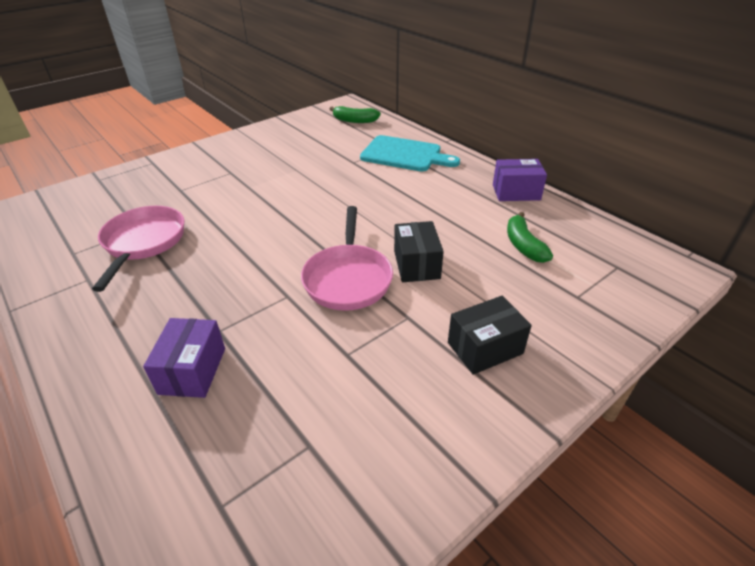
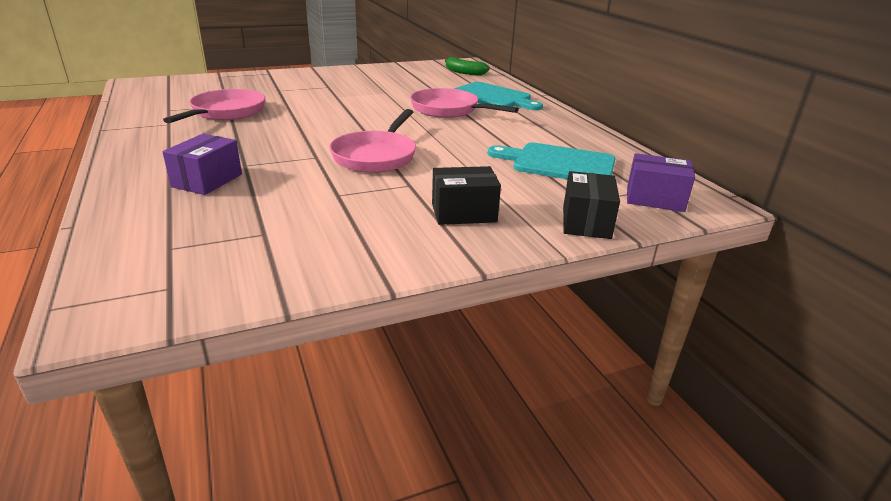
camera: 15 degrees right, 10 degrees down
(374, 184) = (448, 110): none -> pink pan
(416, 264) = (445, 158): black box -> black box (586, 222)
(516, 192) = (582, 133): purple box -> purple box (655, 199)
(523, 245) = (558, 163): green banana -> turquoise cutting board

